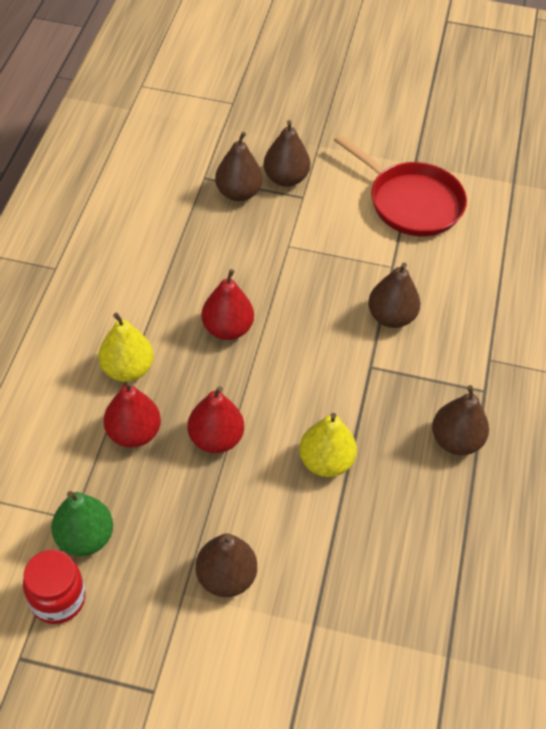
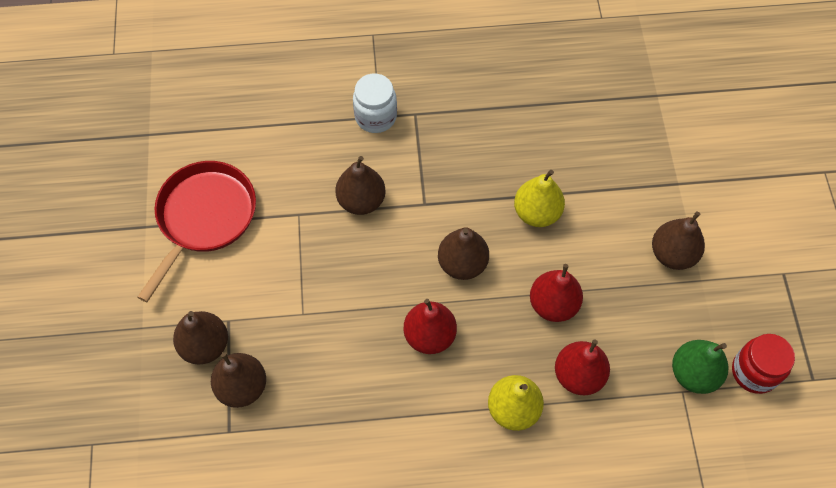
camera: 105 degrees left, 10 degrees up
(456, 440) = (474, 125): brown pear -> brown pear (462, 264)
(489, 355) = (375, 117): none -> white jar

